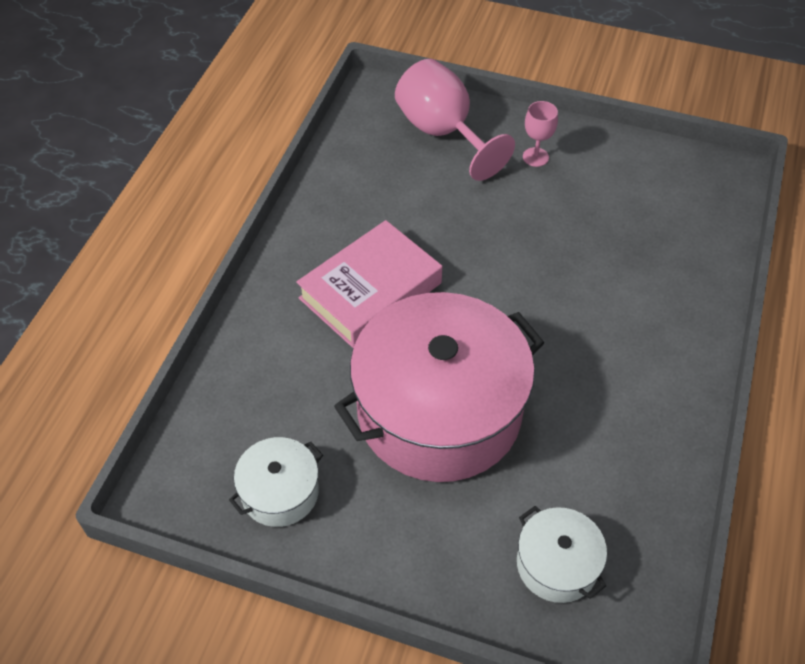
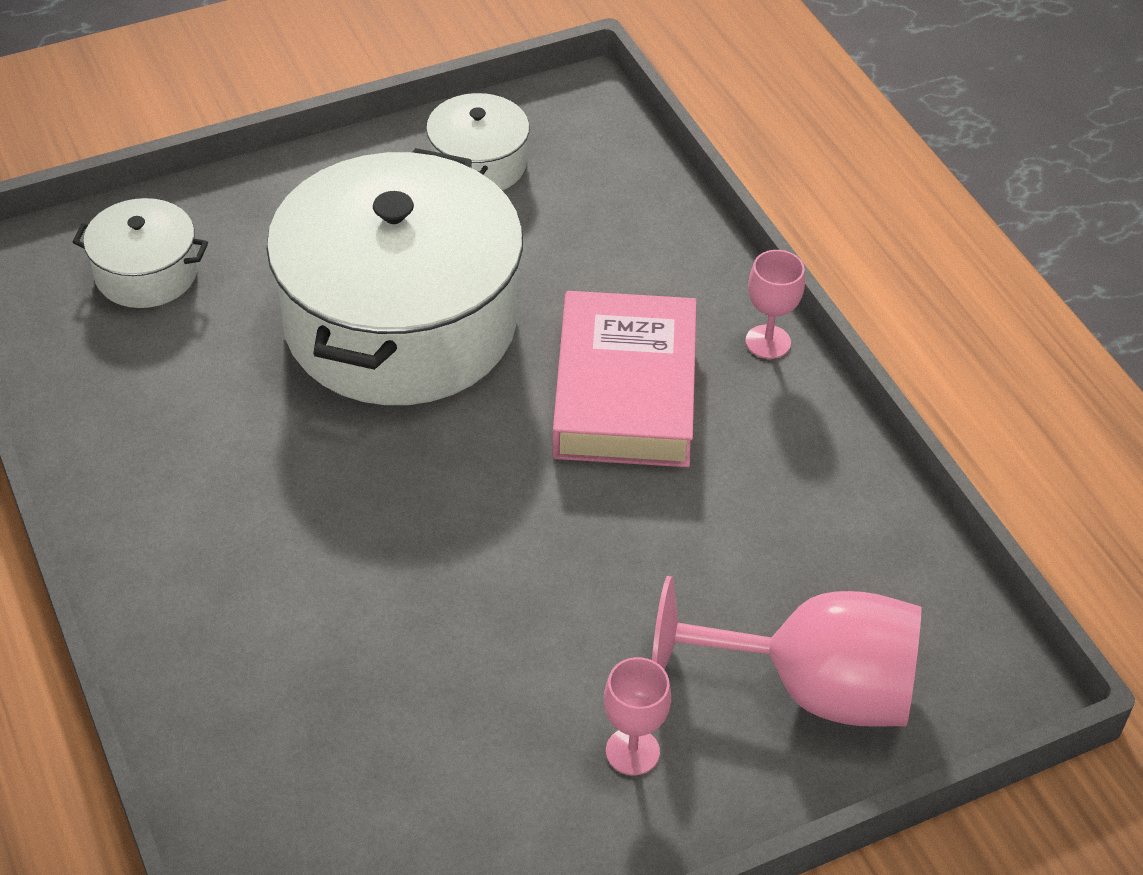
camera: 135 degrees right, 5 degrees down
(274, 266) = (768, 342): none -> pink goblet
(439, 411) = (401, 323): pink pot -> white pot

